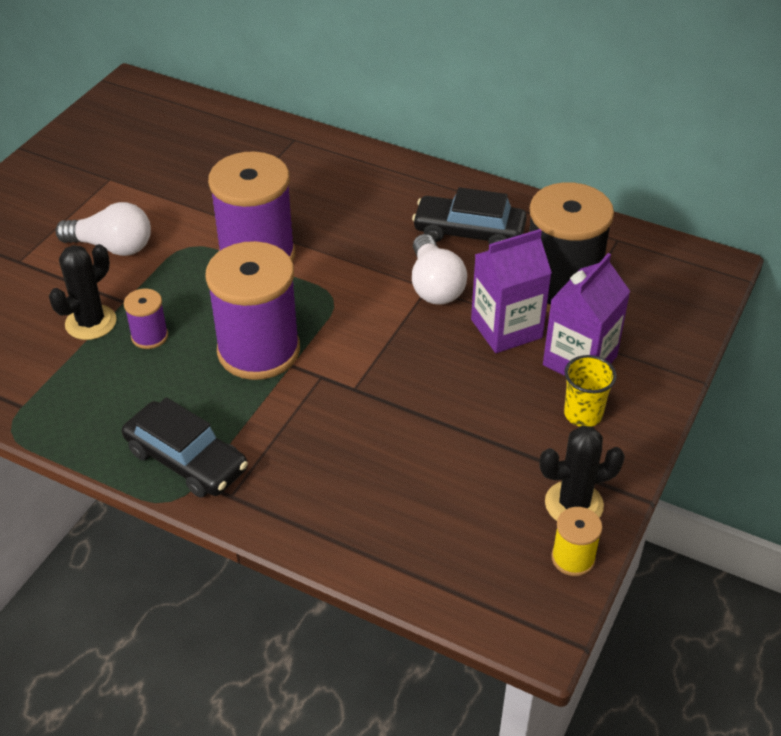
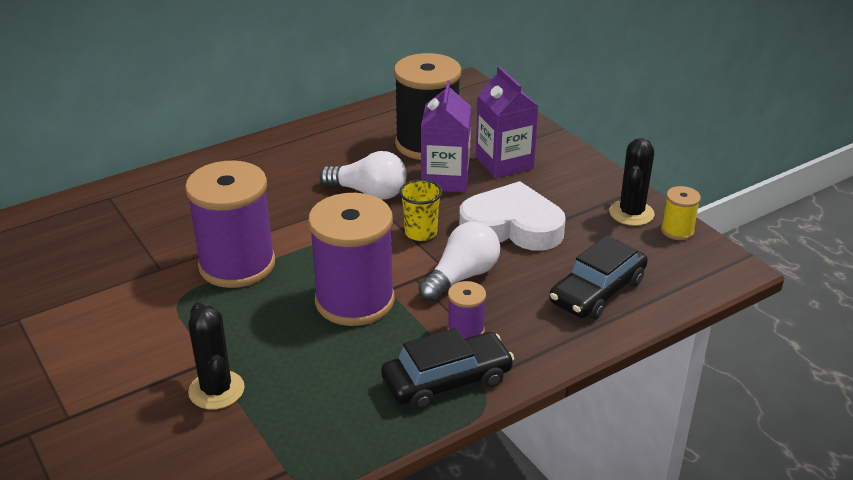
camera: 60 degrees left, 10 degrees down
(112, 246) = (123, 346): white light bulb -> white light bulb (461, 277)
(149, 336) = (274, 358): purple spool -> purple spool (465, 330)
(464, 412) = (512, 226): none -> white heart
(469, 232) = (327, 158): black car -> black car (597, 291)
(583, 414) = (554, 180): yellow cup -> yellow cup (421, 233)

